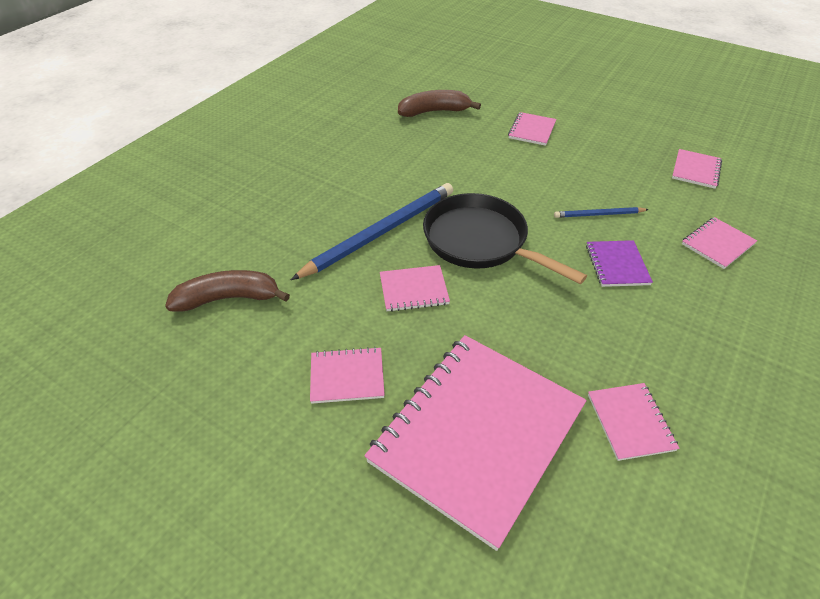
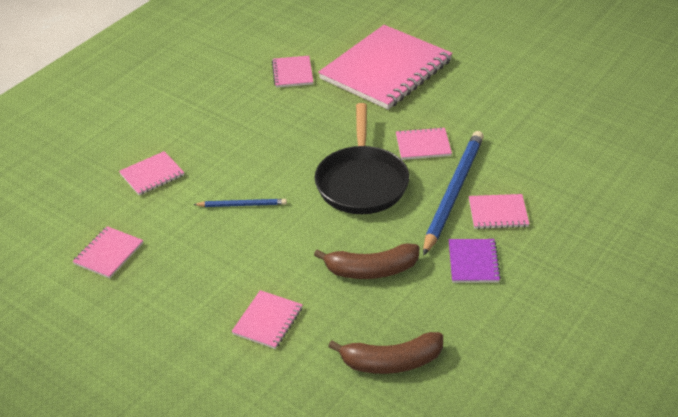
camera: 175 degrees left, 5 degrees down
(229, 298) = (570, 142): brown banana -> brown banana (371, 270)
(347, 376) = (468, 96): pink notebook -> pink notebook (498, 213)
(380, 232) = (453, 192): blue pencil -> blue pencil turned 150 degrees clockwise
(480, 242) = (362, 182): black pan -> black pan turned 45 degrees clockwise
(617, 265) = (250, 160): purple notebook -> purple notebook (473, 262)

